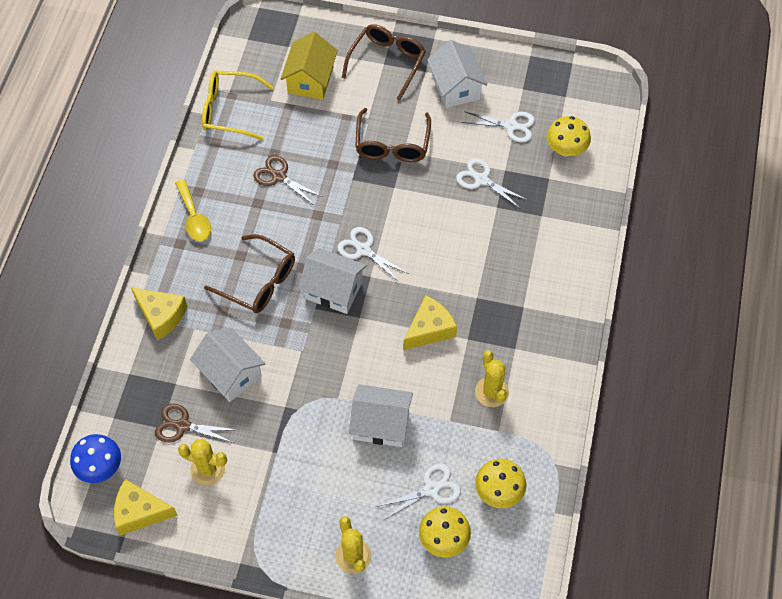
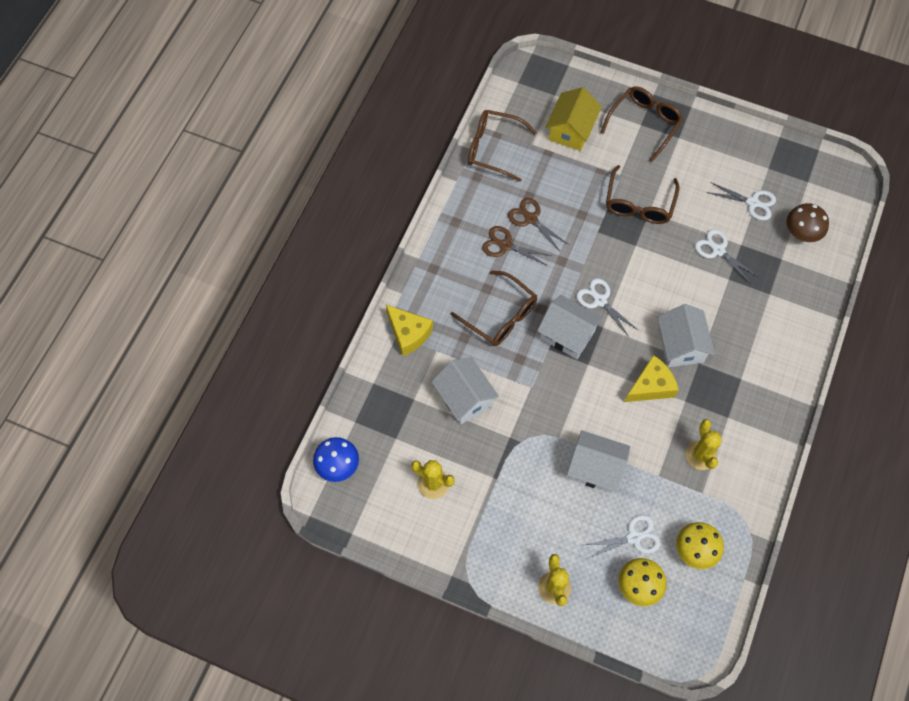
camera: 10 degrees right, 5 degrees up
(140, 512) = (368, 513): yellow cheese -> none
(183, 426) = (415, 440): brown scissors -> brown scissors (505, 245)
(194, 217) = (449, 246): yellow spoon -> none
(229, 110) = (493, 148): yellow glasses -> brown glasses
(456, 87) = (705, 157): white house -> white house (680, 345)
(566, 149) = (801, 233): yellow mushroom -> brown mushroom

